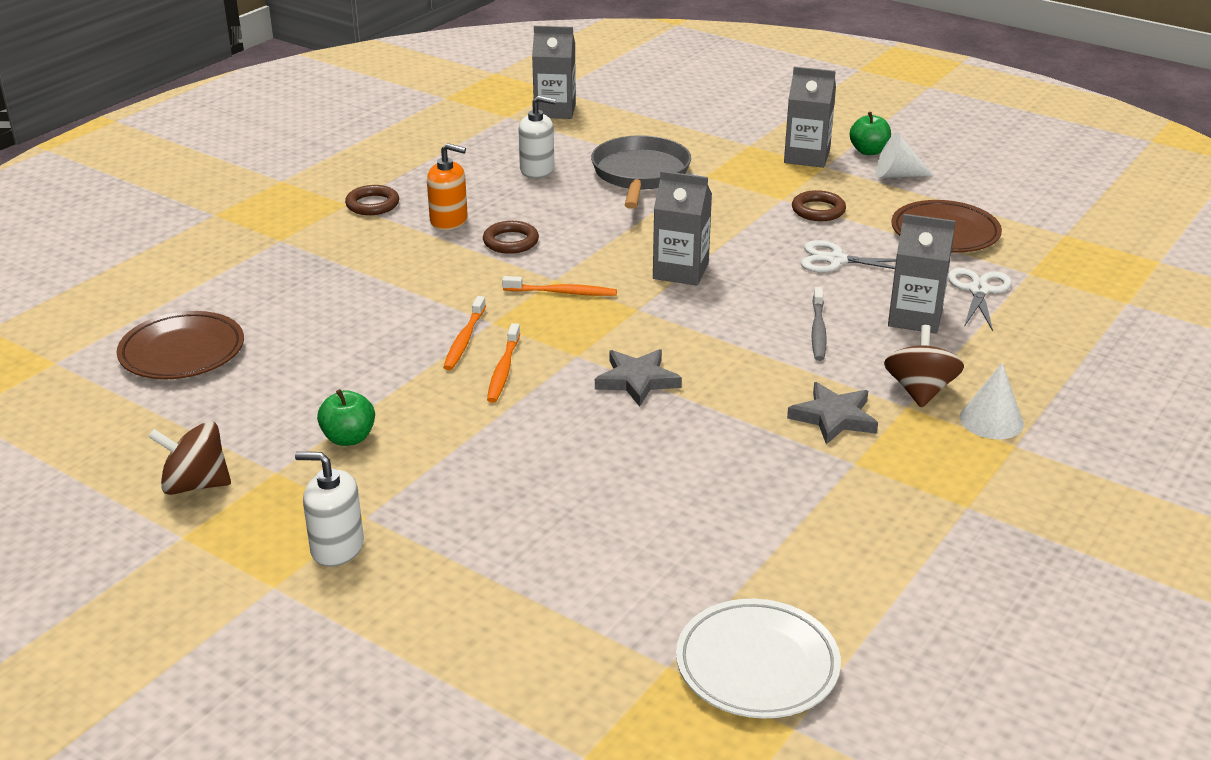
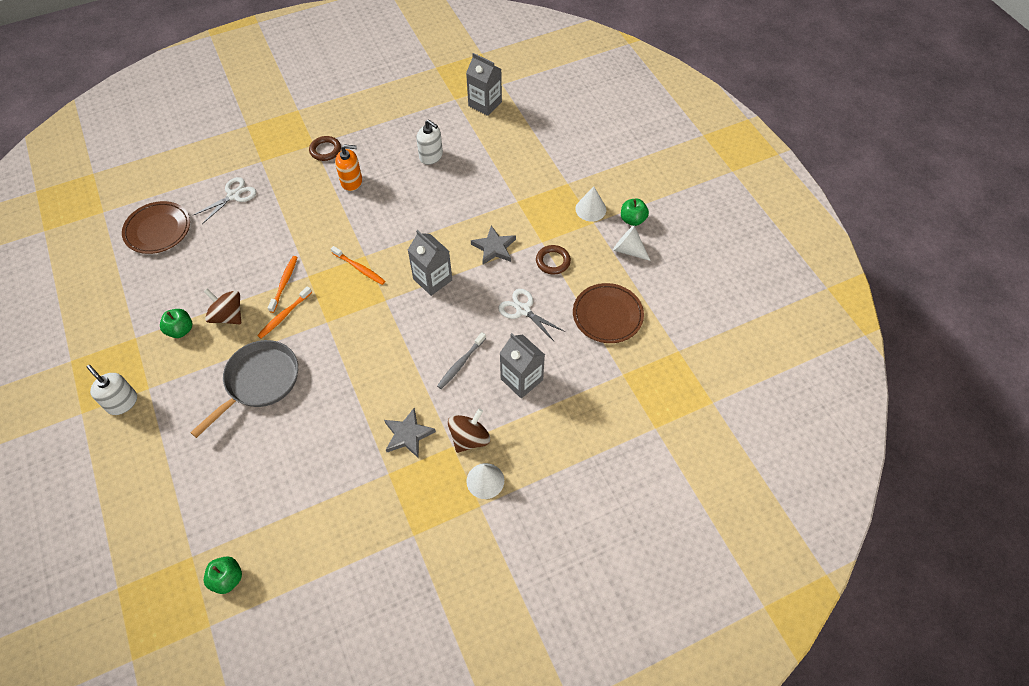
camera: 30 degrees right, 25 degrees up
(195, 484) = (98, 329): brown spinning top -> brown spinning top (228, 316)
(449, 221) = (351, 181): orange soap dispenser -> orange soap dispenser turned 45 degrees counterclockwise
(464, 340) = (284, 283): orange toothbrush -> orange toothbrush turned 150 degrees clockwise
(511, 241) = (368, 213): brown ring -> none
(637, 380) = (338, 356): grey star -> grey star (494, 248)
(640, 175) = (482, 185): grey pan -> grey pan (259, 382)
(757, 665) = (227, 579): white plate -> green apple
(807, 157) = (590, 209): grey carton -> white cone
(978, 290) = (578, 374): white scissors -> white scissors (233, 195)

